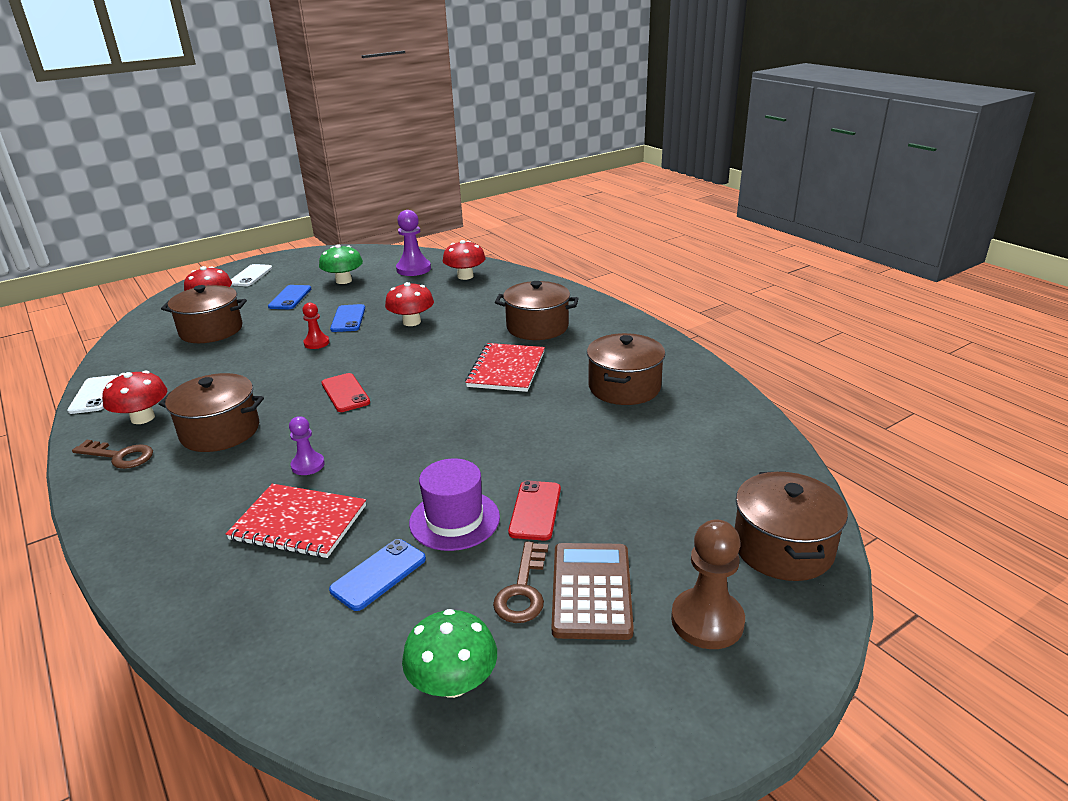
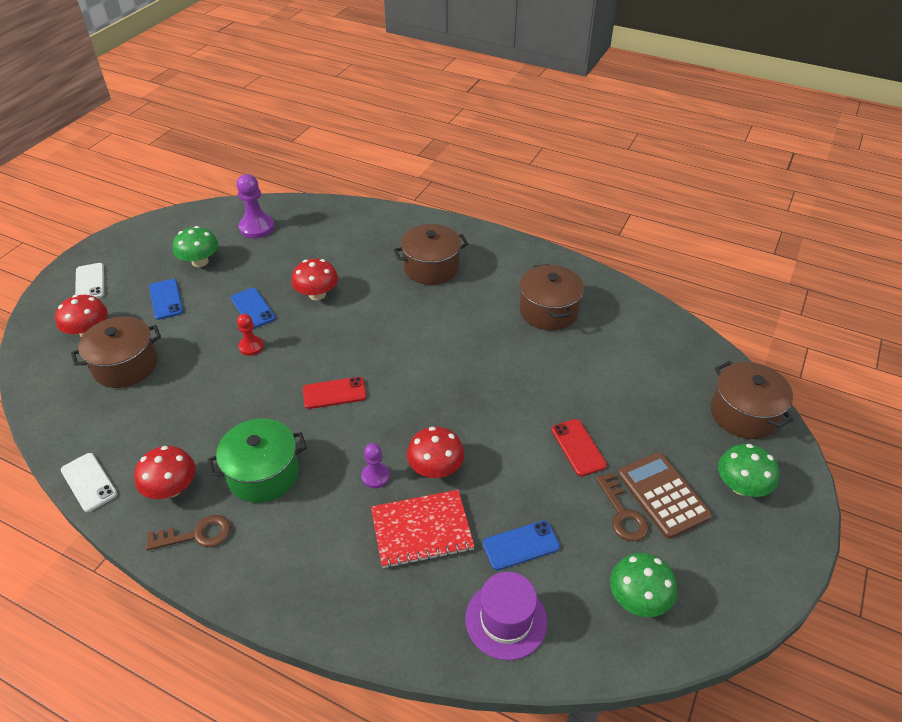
camera: 30 degrees left, 15 degrees up
(220, 431) = (263, 473): brown pot -> green pot
(345, 393) = (334, 393): red phone -> red phone turned 45 degrees counterclockwise
(378, 574) = (521, 545): blue phone -> blue phone turned 60 degrees clockwise
(454, 520) = (531, 478): purple hat -> purple hat (506, 620)
(465, 276) = (315, 224): red mushroom -> red mushroom (436, 468)
(506, 369) = (445, 322): red notebook -> none
(707, 621) = (741, 486): brown pawn -> green mushroom

